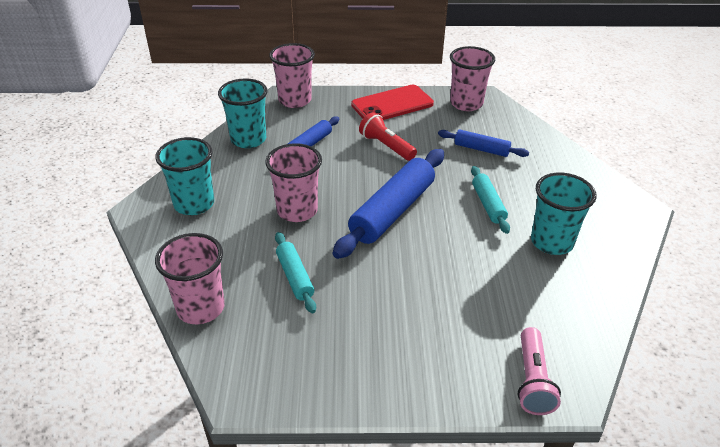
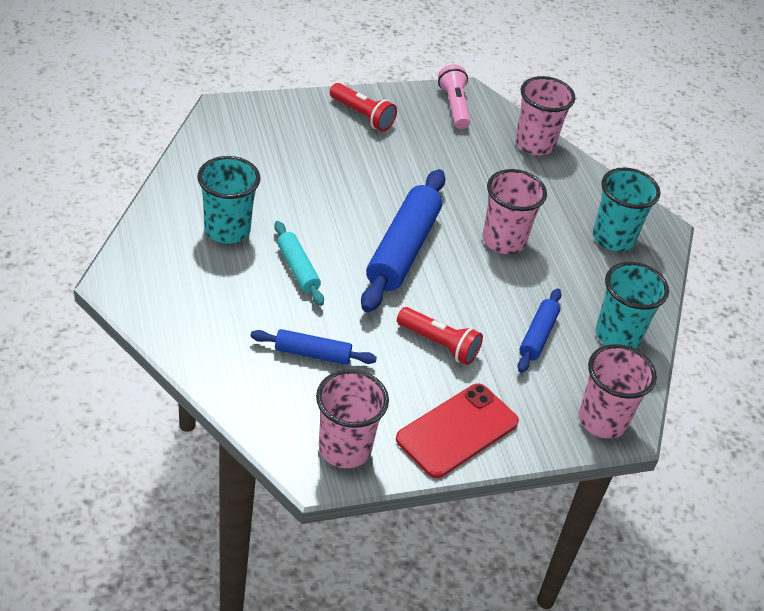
camera: 160 degrees right, 5 degrees up
(295, 277) = (471, 174): turquoise rolling pin -> none
(392, 367) = (362, 115): none -> red flashlight
(532, 380) = (252, 115): pink flashlight -> pink flashlight (454, 106)

